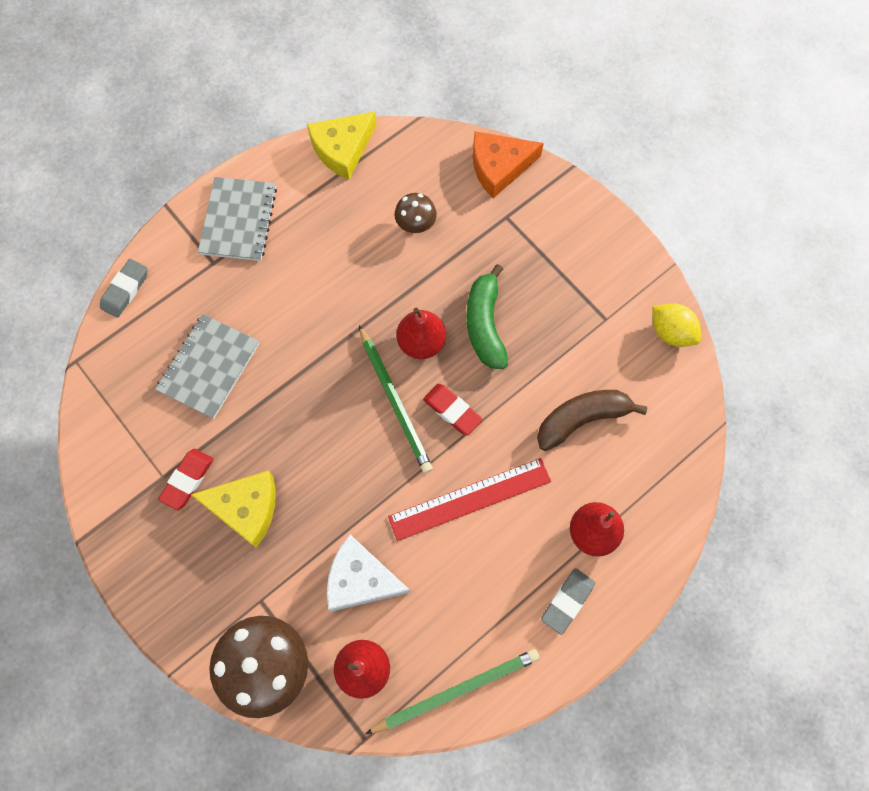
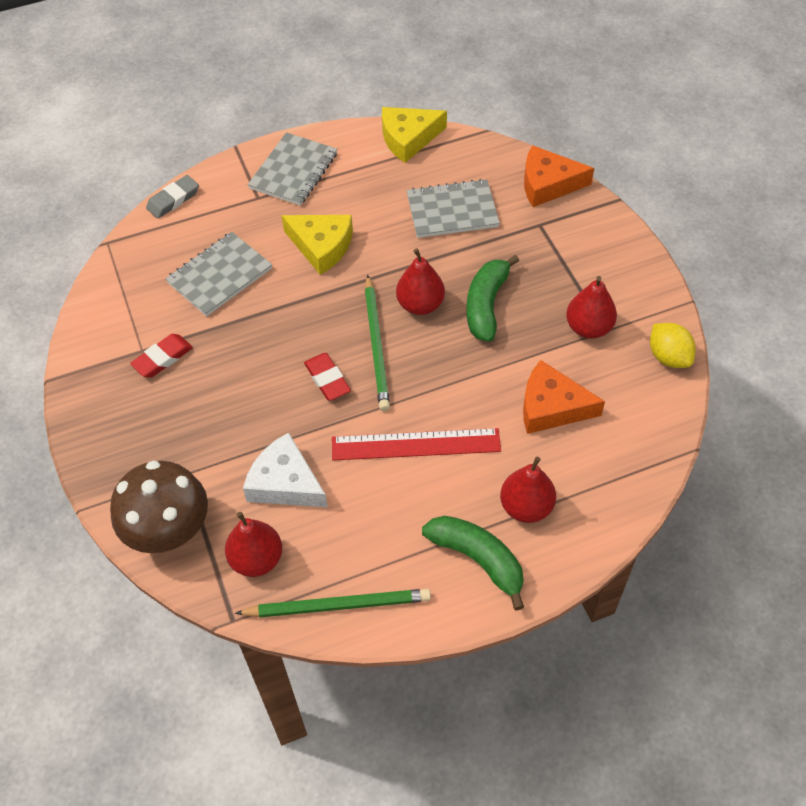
camera: 20 degrees right, 15 degrees down
(246, 508) = (204, 394): yellow cheese -> yellow cheese (321, 246)
(415, 224) = (452, 211): brown mushroom -> grey notebook
(452, 410) = (427, 367): red eraser -> red eraser (327, 379)
(567, 601) = (478, 559): grey eraser -> green banana
(582, 419) = (551, 407): brown banana -> orange cheese
(589, 322) = (588, 328): none -> red pear

